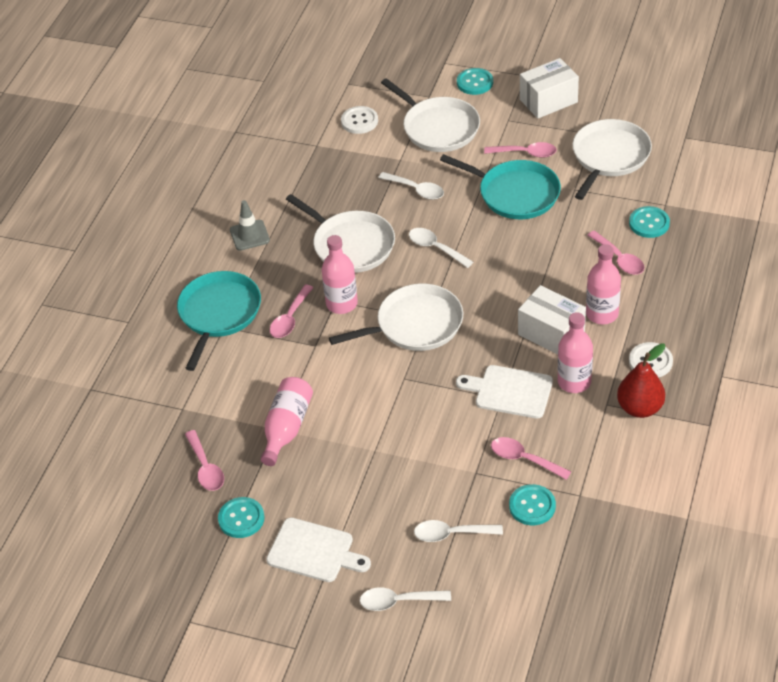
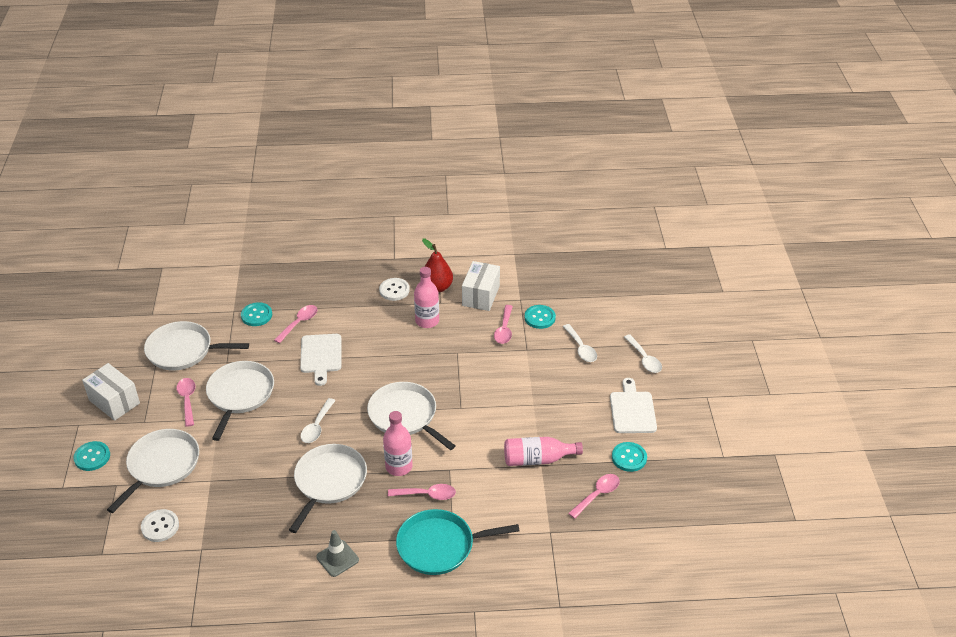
camera: 115 degrees left, 5 degrees down
(416, 190) = (249, 458): white spoon -> none
(509, 391) = (449, 350): white cutting board -> white cutting board (321, 356)
(515, 193) = (240, 395): turquoise pan -> white pan
(551, 333) = (386, 341): white box -> white box (481, 296)
(602, 314) = (358, 321): pink bottle -> none

